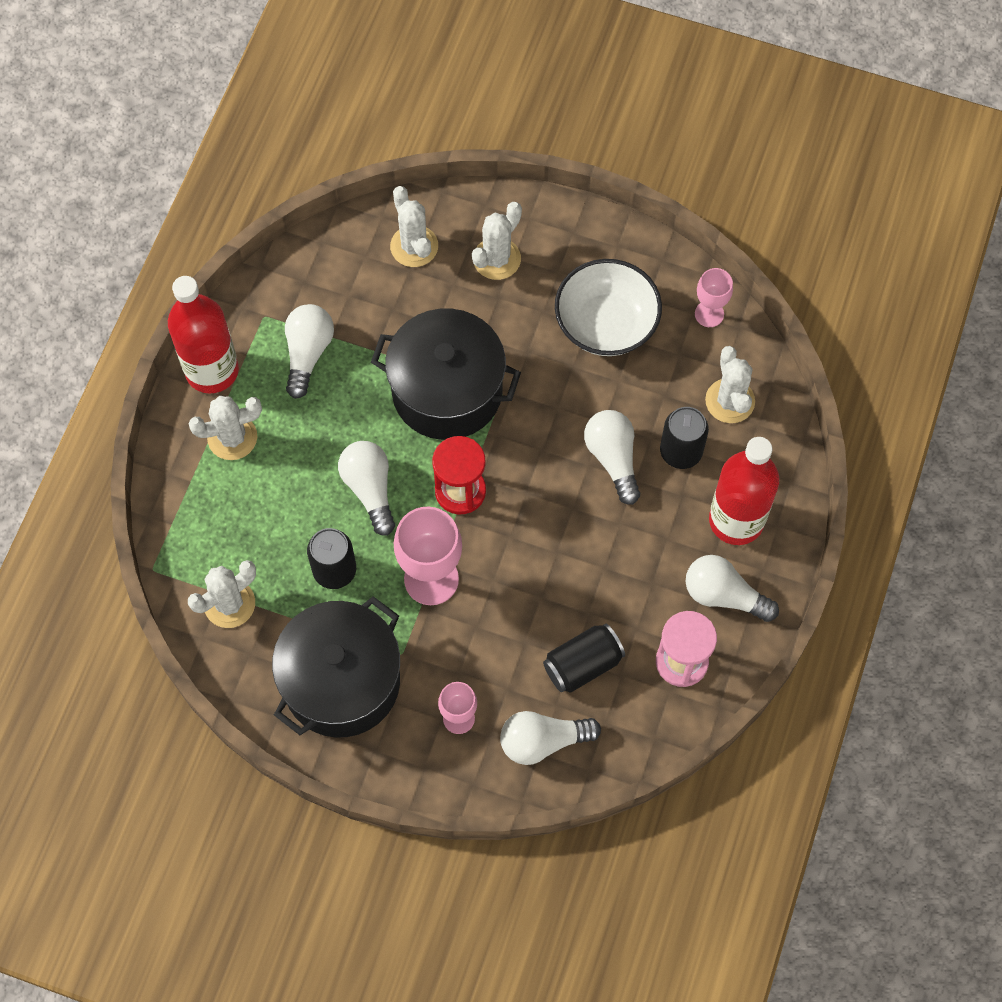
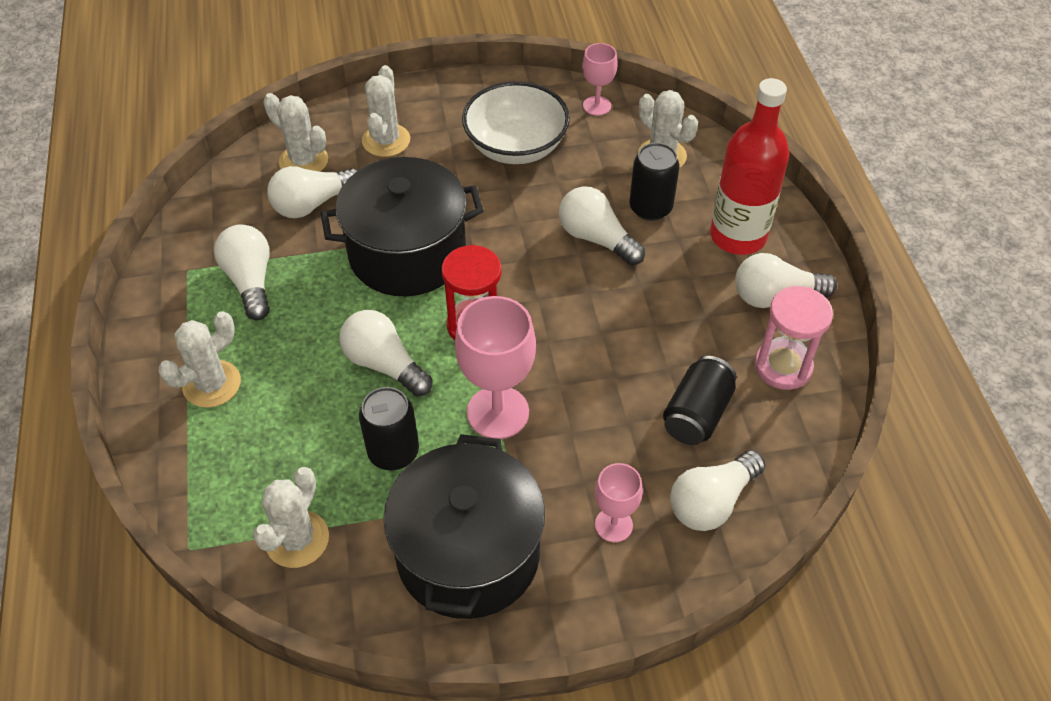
camera: 30 degrees left, 15 degrees down
(212, 370) = (157, 336): red bottle -> none
(397, 298) = (312, 204): none -> white light bulb

